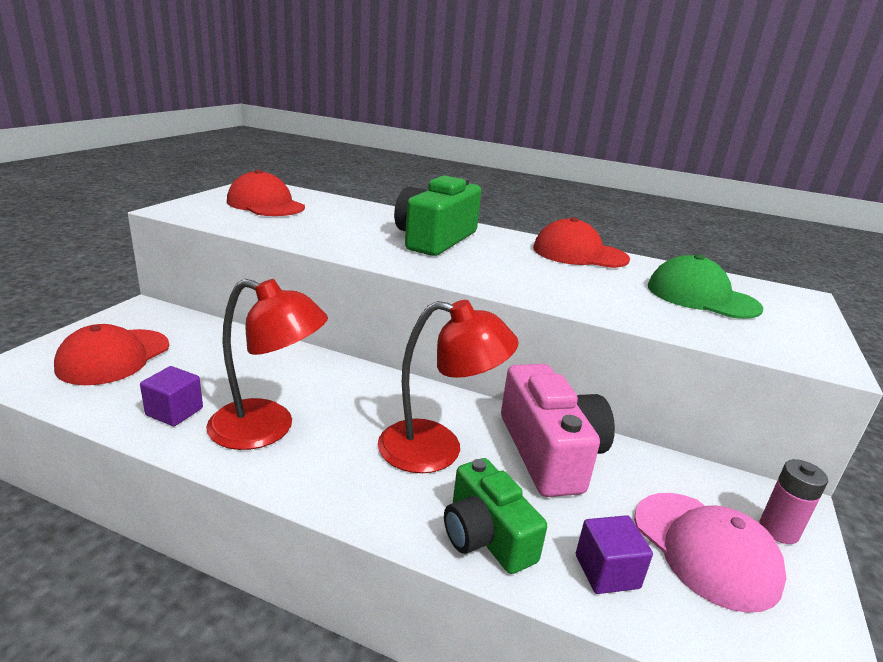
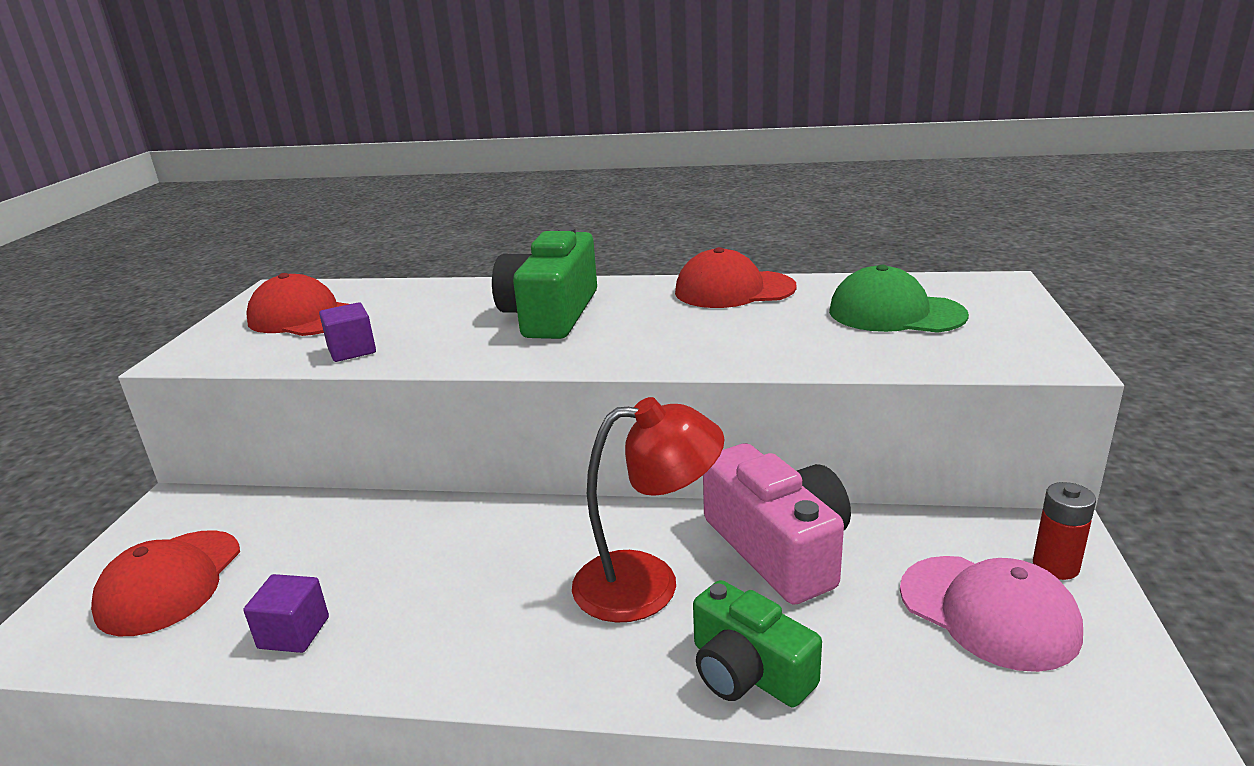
camera: 10 degrees left, 0 degrees up
(267, 429) = (427, 619): red lamp -> none
(607, 571) = (895, 671): purple cube -> purple cube (352, 350)
(778, 530) = (1055, 566): pink battery -> red battery

